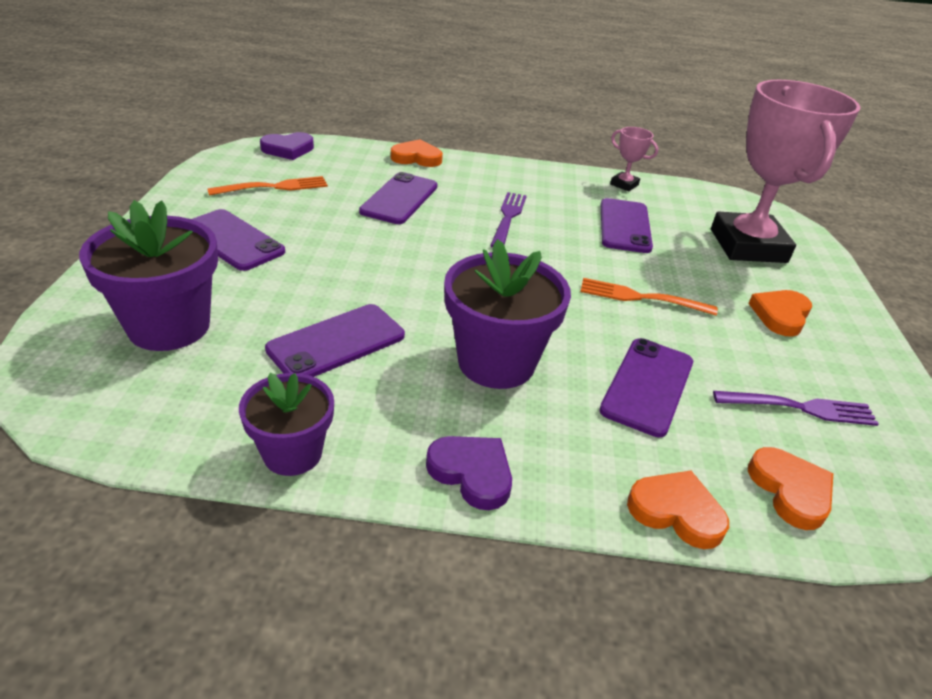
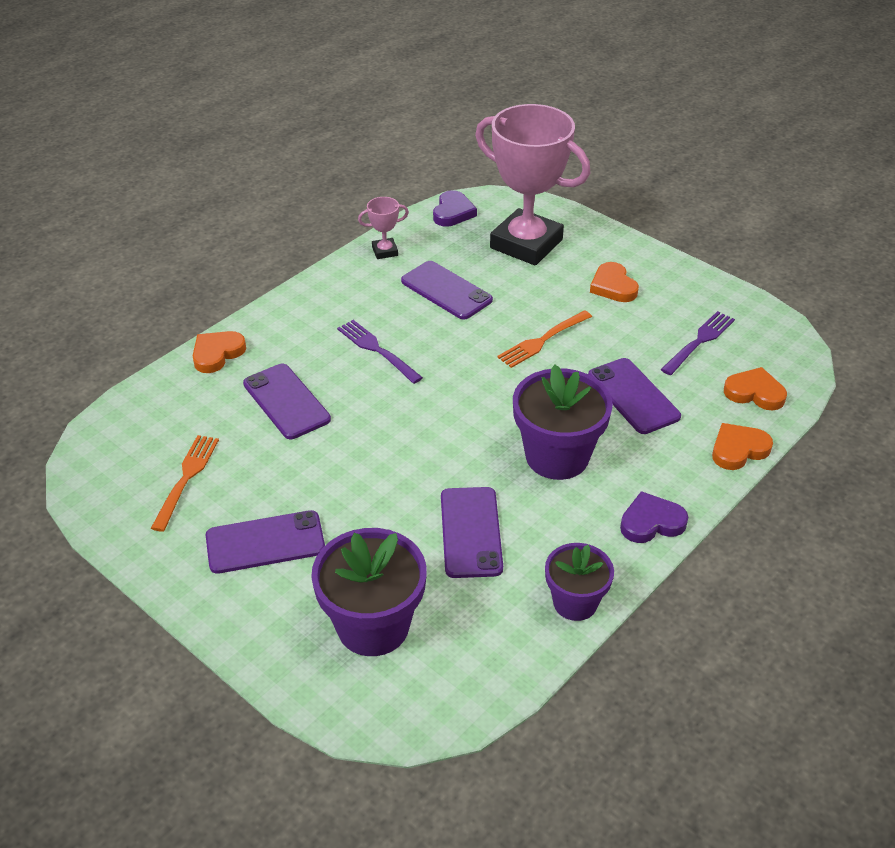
camera: 50 degrees left, 5 degrees up
(288, 149) = (111, 438): purple heart -> purple heart (453, 212)

